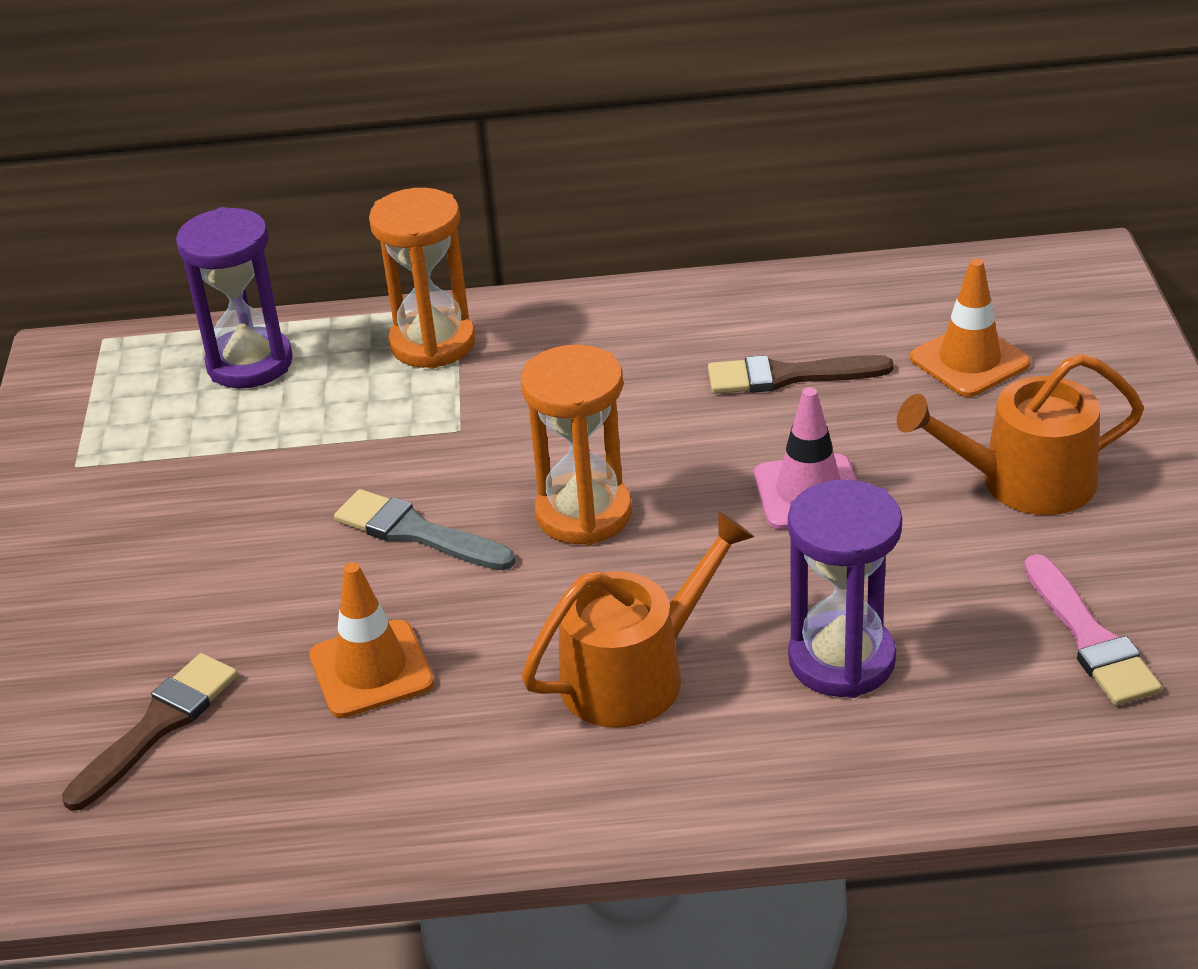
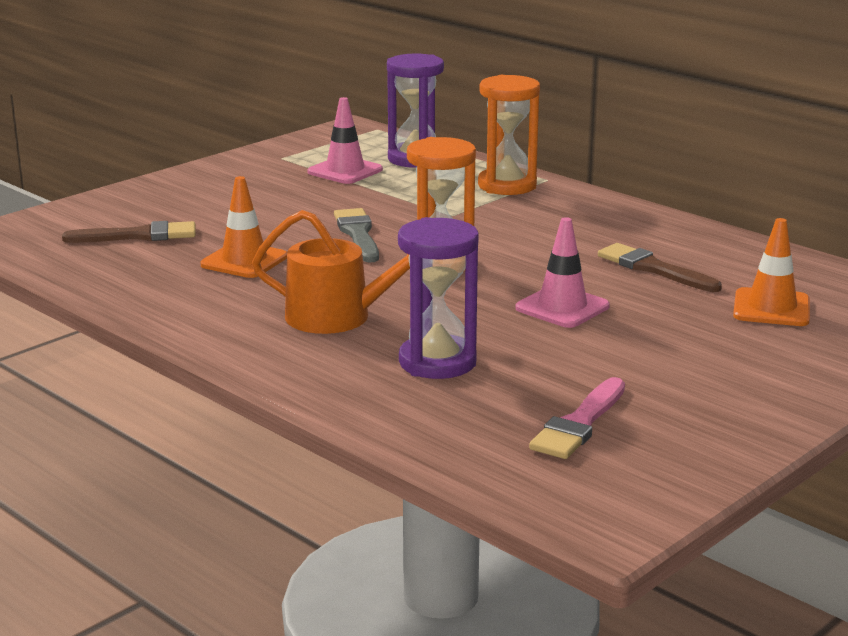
camera: 45 degrees right, 15 degrees down
(203, 438) = (345, 171): none -> pink traffic cone
(1023, 482) = (688, 359): orange watering can -> none

